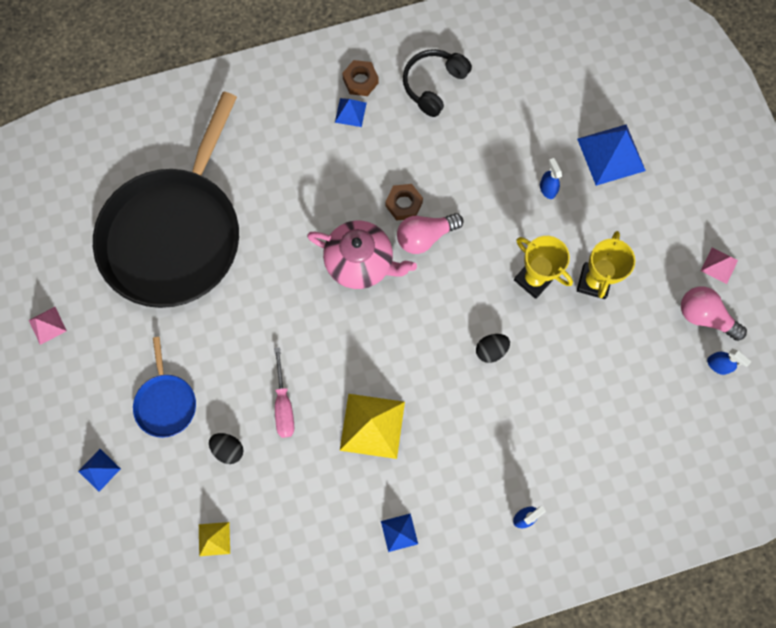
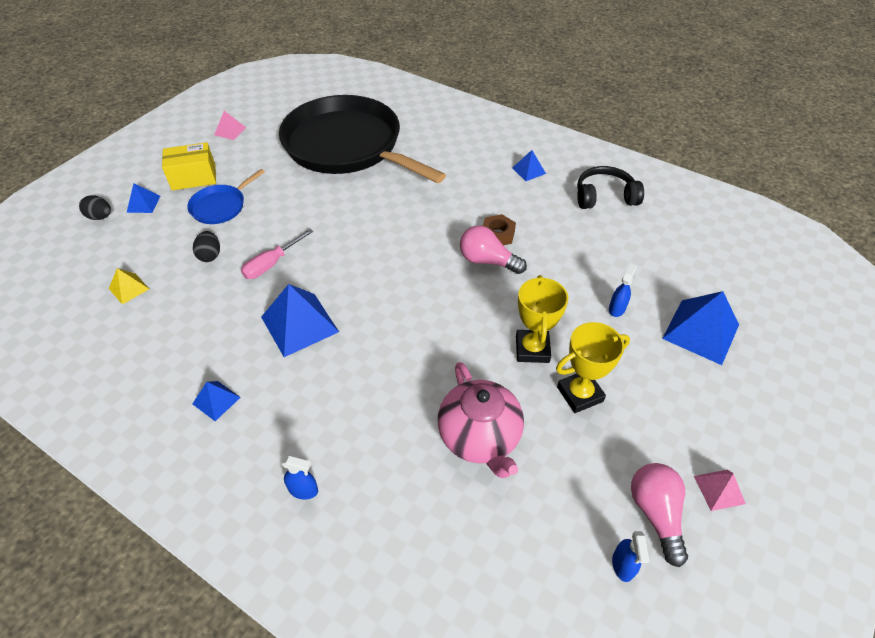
camera: 50 degrees right, 25 degrees down
(98, 402) = (194, 177): none -> yellow box
(175, 234) = (347, 146): black pan -> black pan turned 60 degrees clockwise
(360, 81) = (556, 162): brown nut -> none
(361, 263) = (426, 239): pink teapot -> pink teapot (480, 438)
(372, 426) = (299, 324): yellow pyramid -> blue pyramid
(491, 350) = (439, 360): black egg -> black egg (100, 217)

